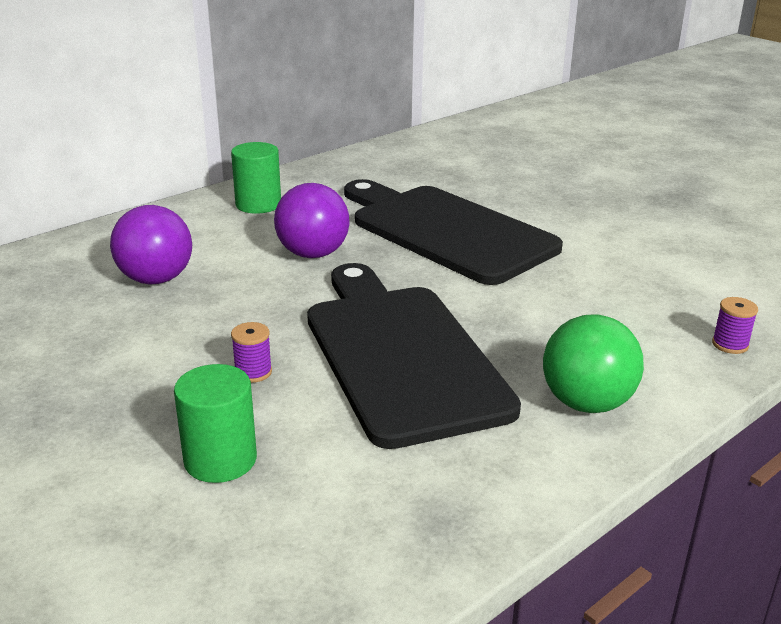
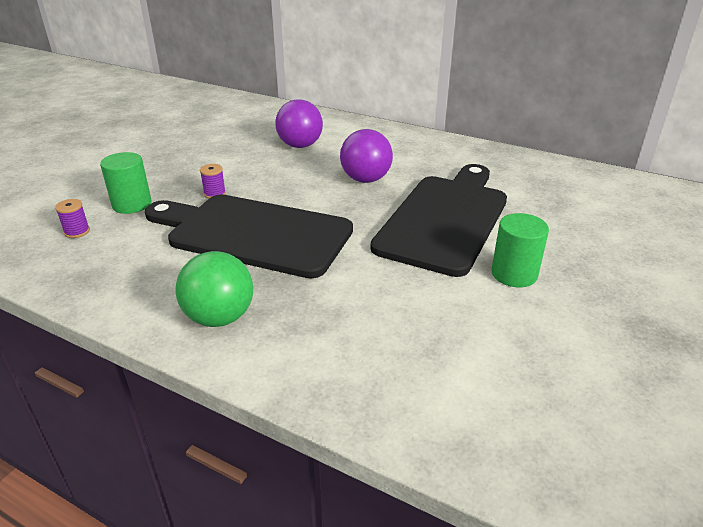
camera: 70 degrees right, 5 degrees up
(258, 204) = (420, 148): green cylinder -> green cylinder (514, 274)
(400, 355) = (253, 234): black cutting board -> black cutting board turned 120 degrees counterclockwise
(730, 344) = (345, 392): purple spool -> purple spool (77, 232)

